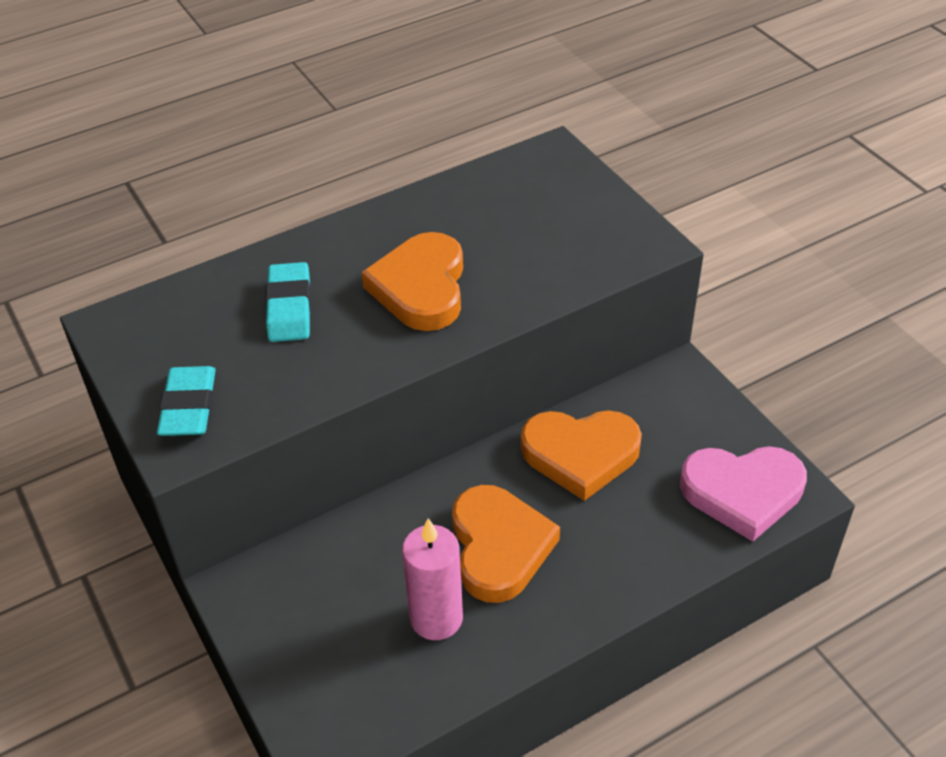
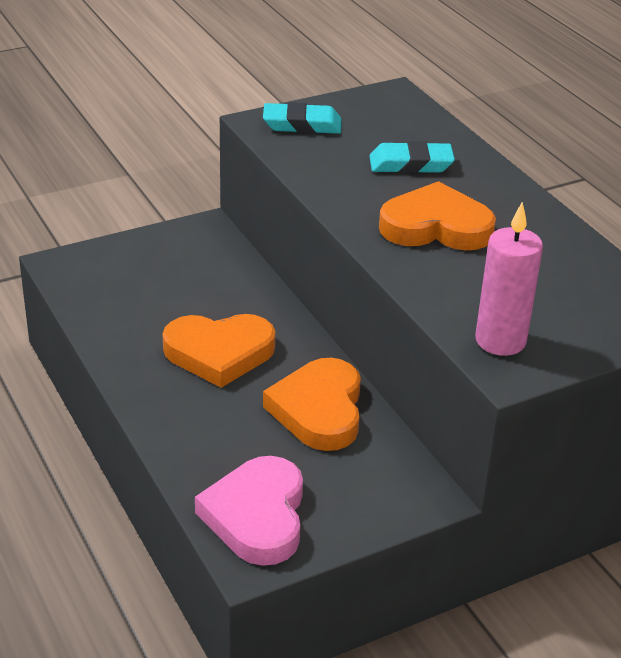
camera: 90 degrees right, 10 degrees down
(436, 618) = (156, 317): pink candle -> pink candle (500, 341)

